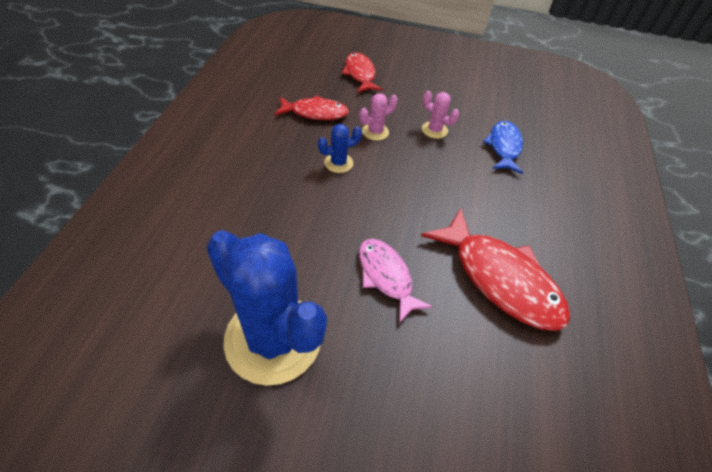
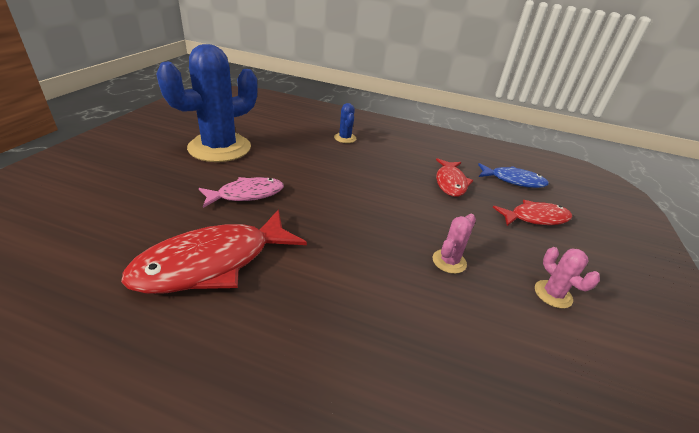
camera: 95 degrees right, 15 degrees down
(338, 163) = (381, 187): blue cactus -> blue cactus (345, 138)
(375, 132) = (432, 214): pink cactus -> pink cactus (553, 294)
(503, 147) = (431, 330): blue fish -> blue fish (513, 180)

